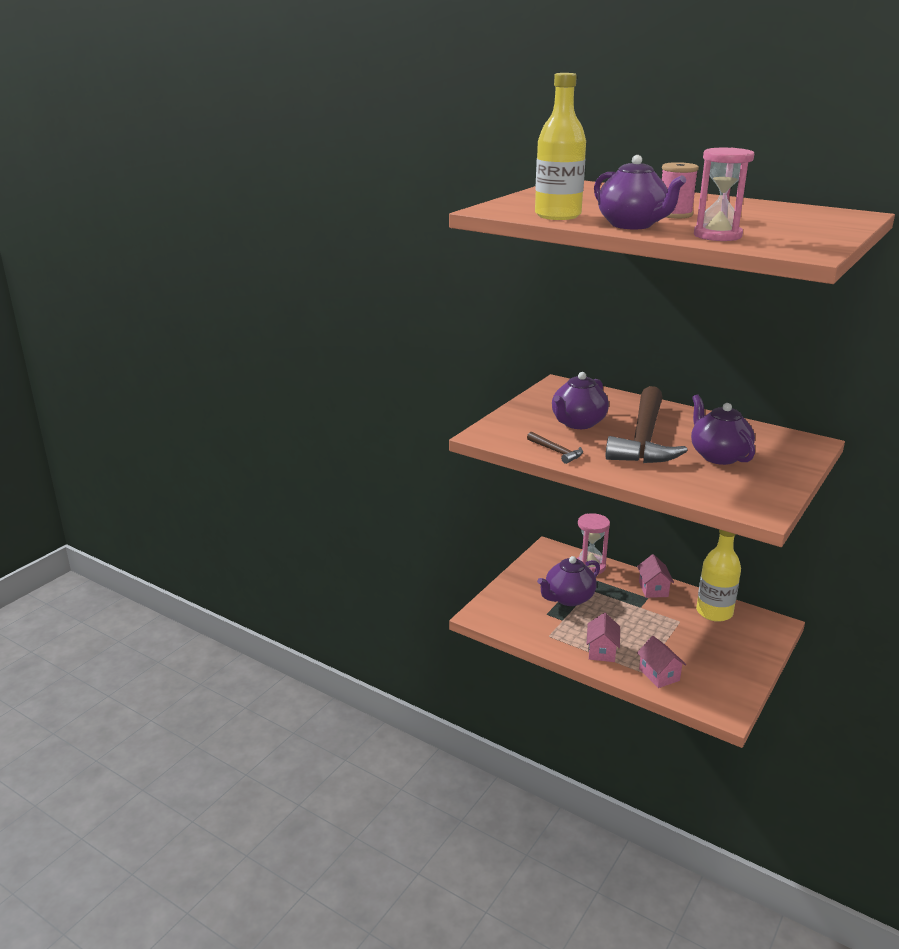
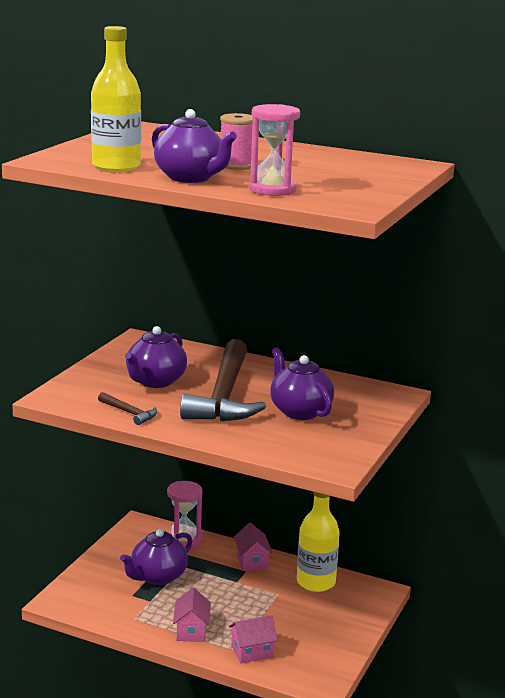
camera: 10 degrees left, 5 degrees down
(659, 675) = (252, 652): pink house -> pink house turned 75 degrees counterclockwise

